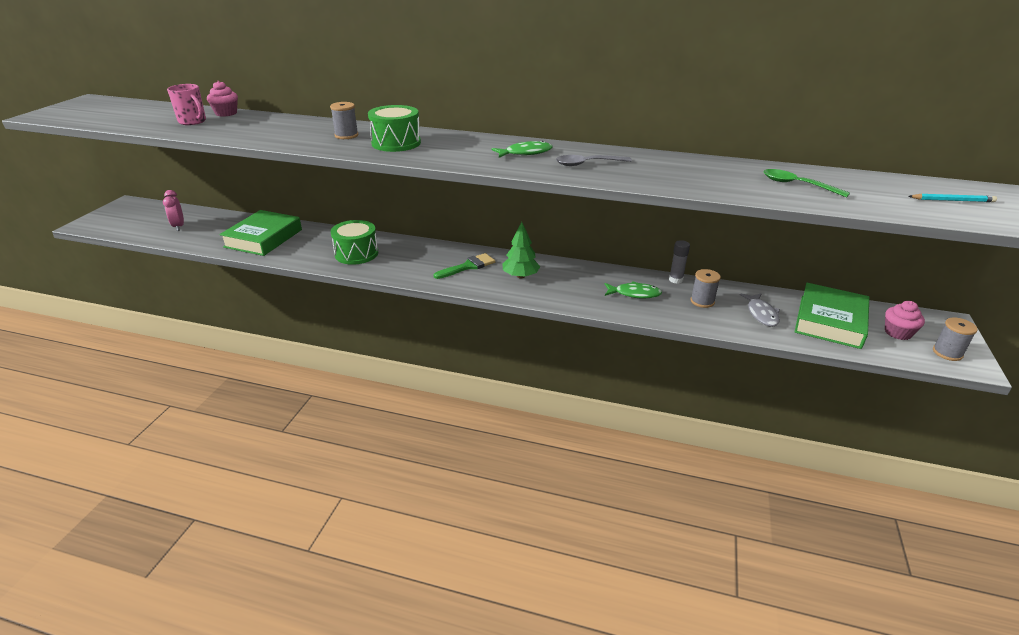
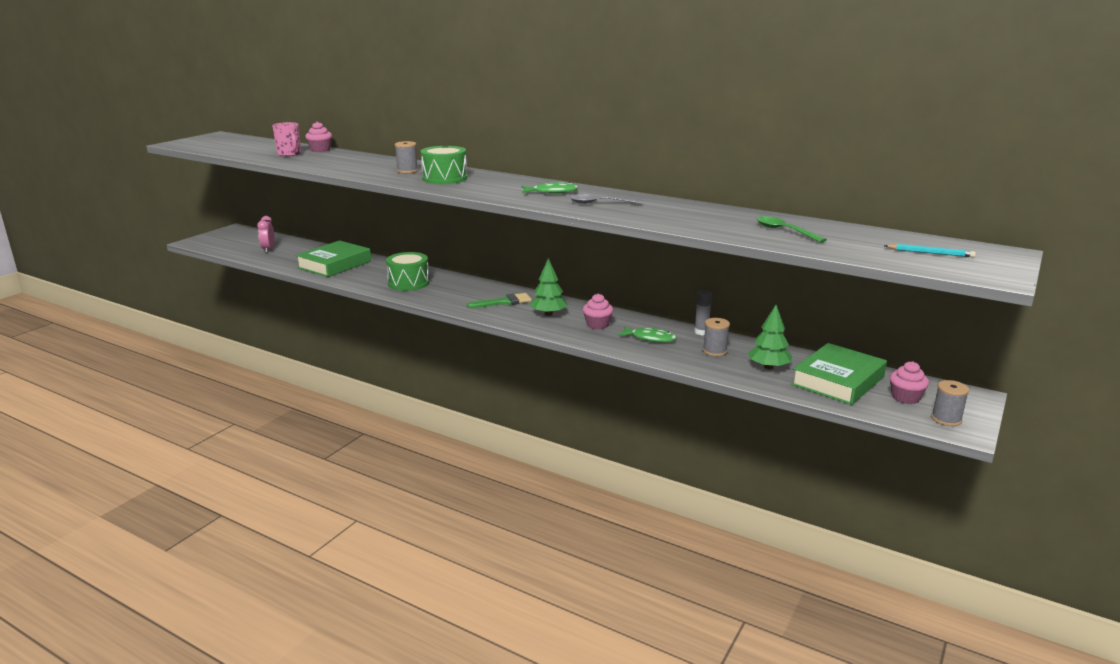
camera: 15 degrees right, 10 degrees down
(575, 284) = (597, 325): none -> pink cupcake
(761, 314) = (768, 367): grey fish -> green tree

